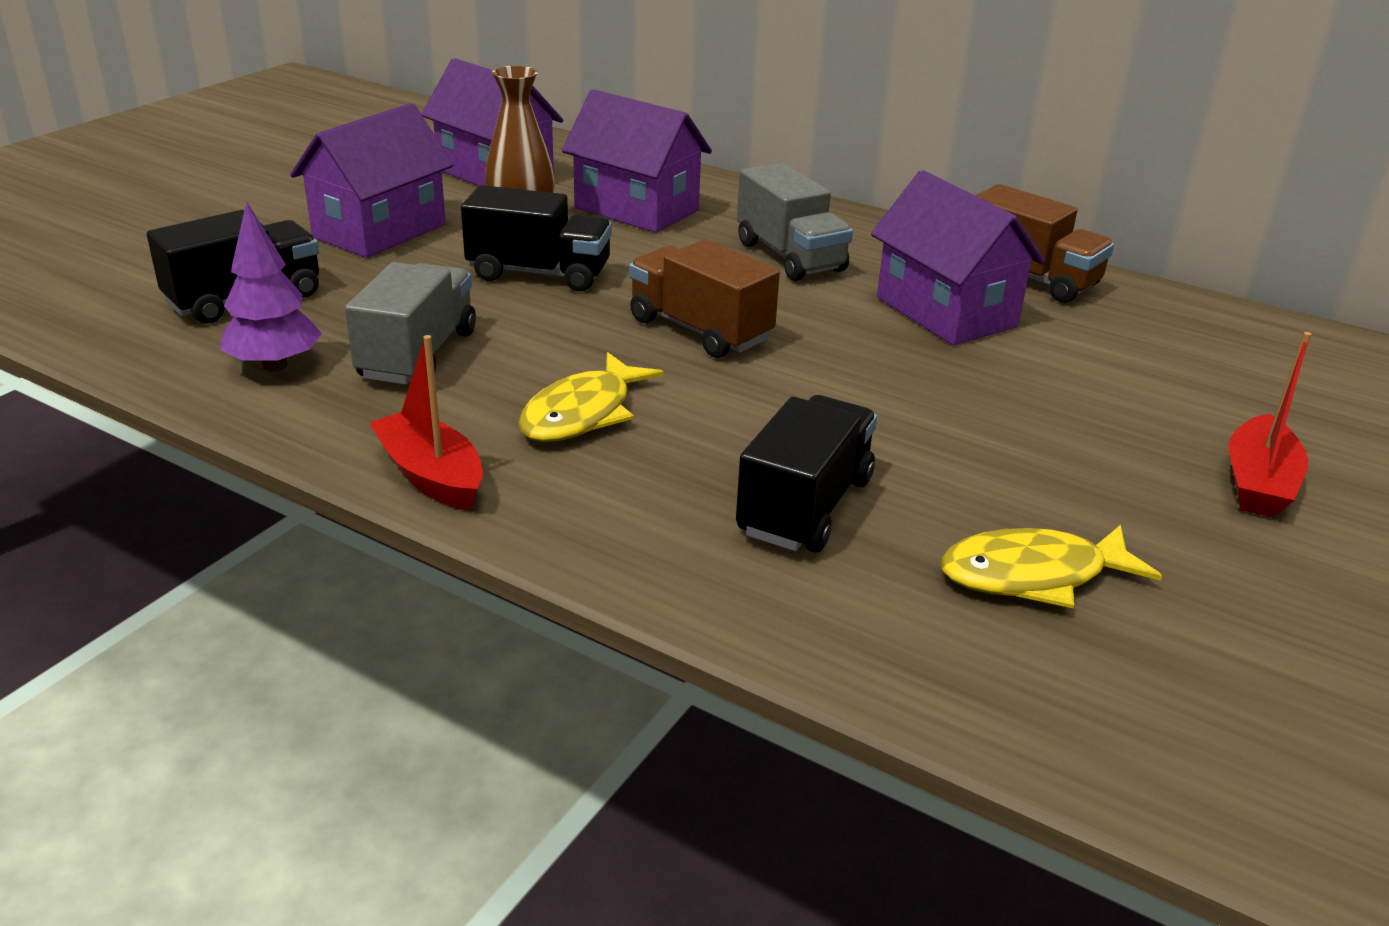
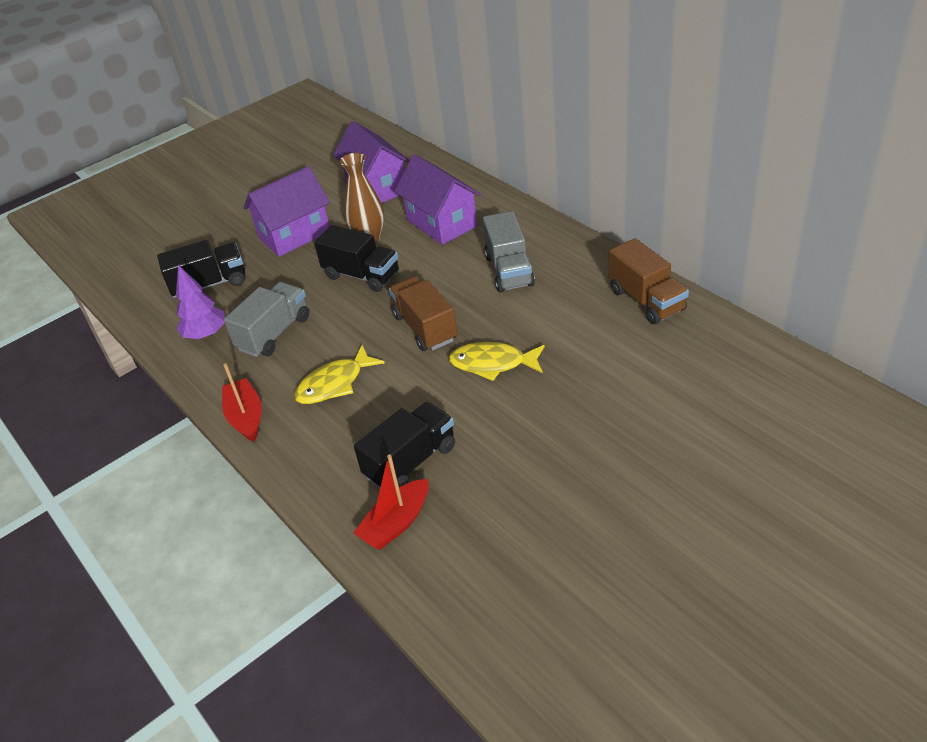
camera: 25 degrees right, 10 degrees up
(945, 312) = (574, 325): purple house -> none
(1032, 575) = (498, 523): yellow fish -> yellow fish (492, 364)
(1258, 483) = (670, 480): red boat -> red boat (396, 523)

